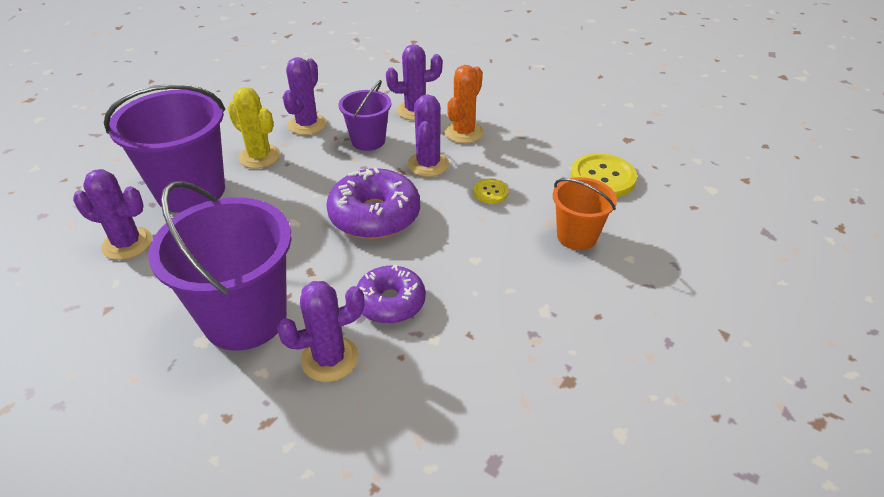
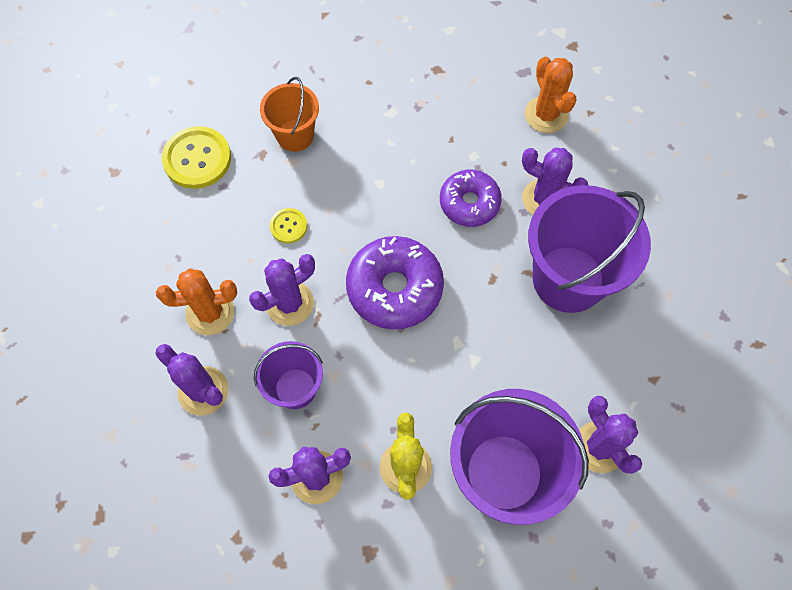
camera: 130 degrees left, 25 degrees up
(416, 438) = (546, 115): none -> orange cactus

